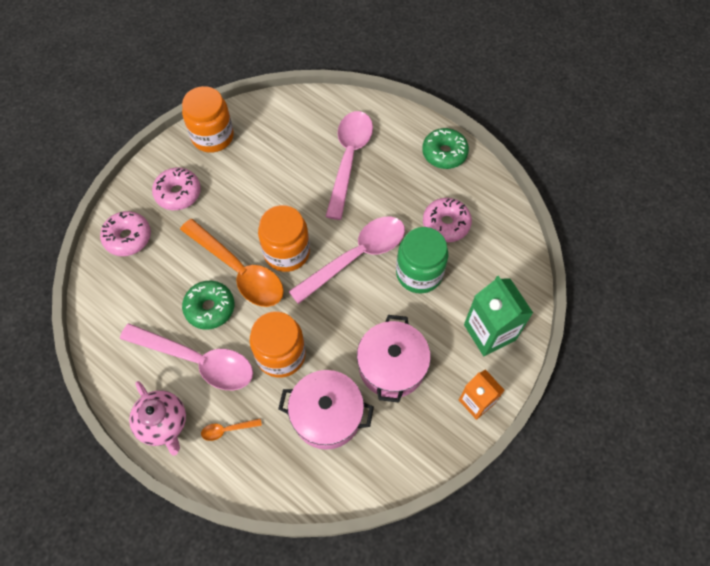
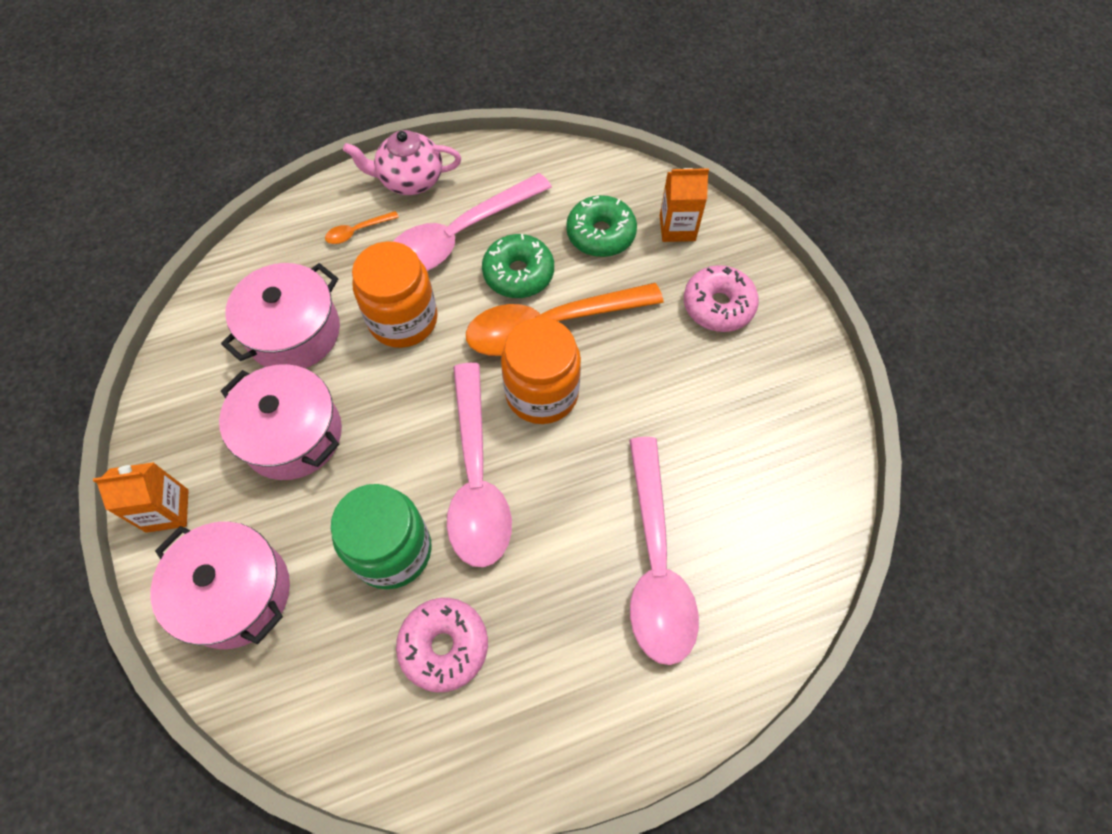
camera: 120 degrees right, 0 degrees up
(128, 237) = (677, 228): pink donut -> orange carton
(212, 136) = (802, 387): orange jar -> none
(227, 430) = (357, 231): orange spoon -> orange spoon turned 135 degrees counterclockwise
(349, 159) = (655, 563): pink spoon -> pink spoon turned 45 degrees clockwise
(444, 153) = (580, 738): green donut -> green donut (600, 234)
(489, 332) = (236, 593): green carton -> pink pot

